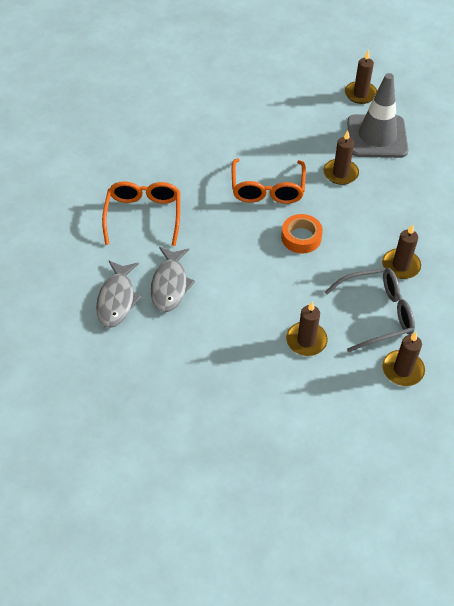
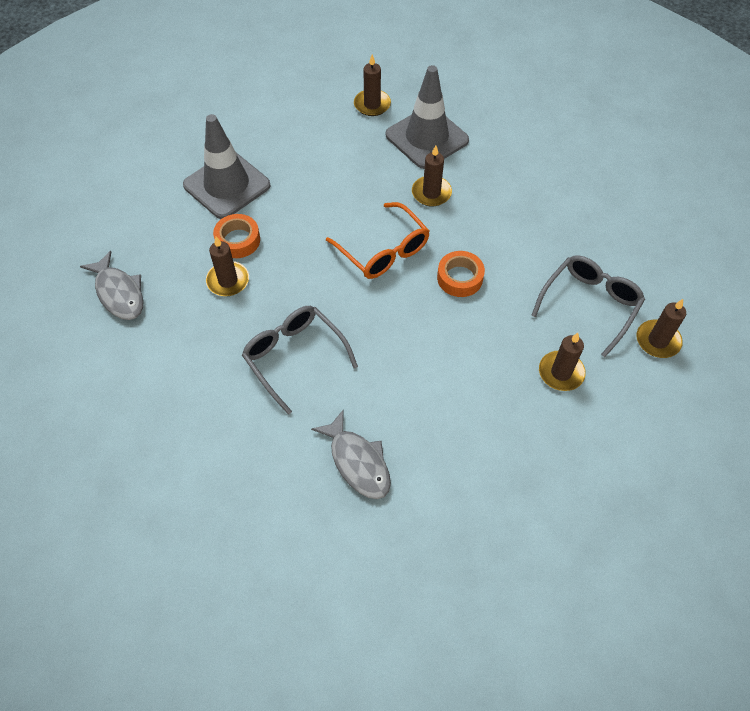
camera: 40 degrees left, 5 degrees up
(143, 215) = (294, 357): orange glasses -> grey glasses
(170, 285) = (392, 409): grey fish -> grey fish (119, 293)
(181, 127) = (238, 240): none -> orange tape
(209, 91) = (227, 185): none -> grey traffic cone
(400, 265) = (564, 247): brown candle -> brown candle (228, 281)

